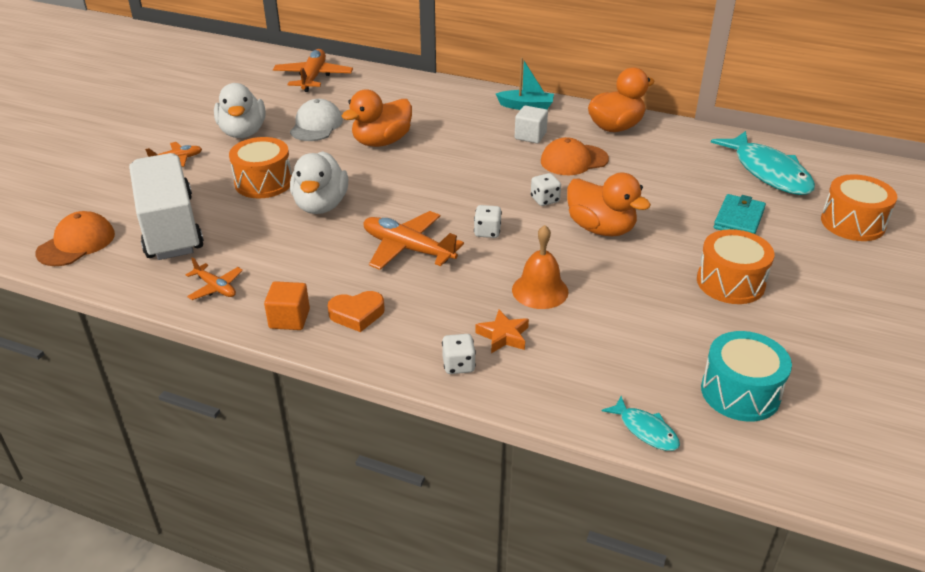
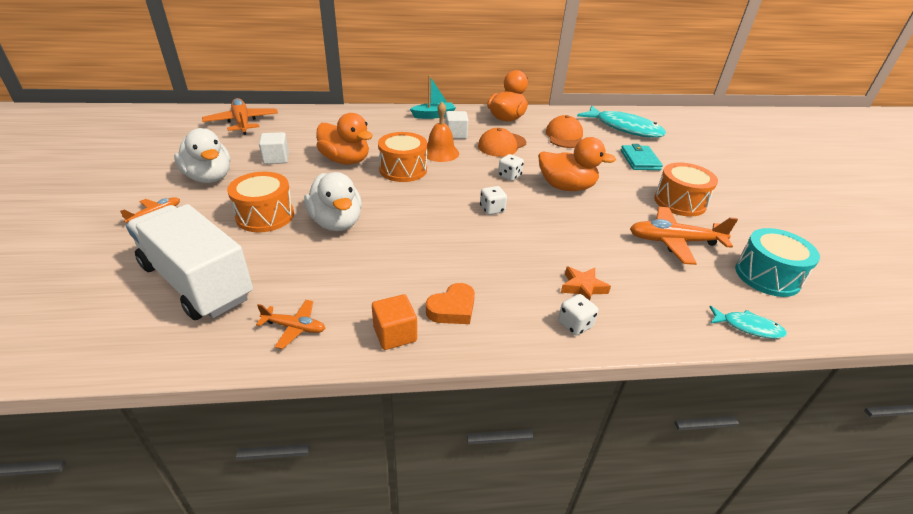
camera: 30 degrees left, 0 degrees up
(76, 243) = (90, 330): orange cap -> orange cap (564, 136)
(316, 125) = (276, 158): white cap -> white cube
(381, 142) = (345, 160): orange duck -> orange duck turned 75 degrees counterclockwise
(408, 249) = (443, 239): orange plane -> orange plane (674, 241)
(540, 290) = (572, 243): orange bell -> orange bell (440, 153)
(852, 223) = (700, 148): orange drum -> orange drum (403, 169)

